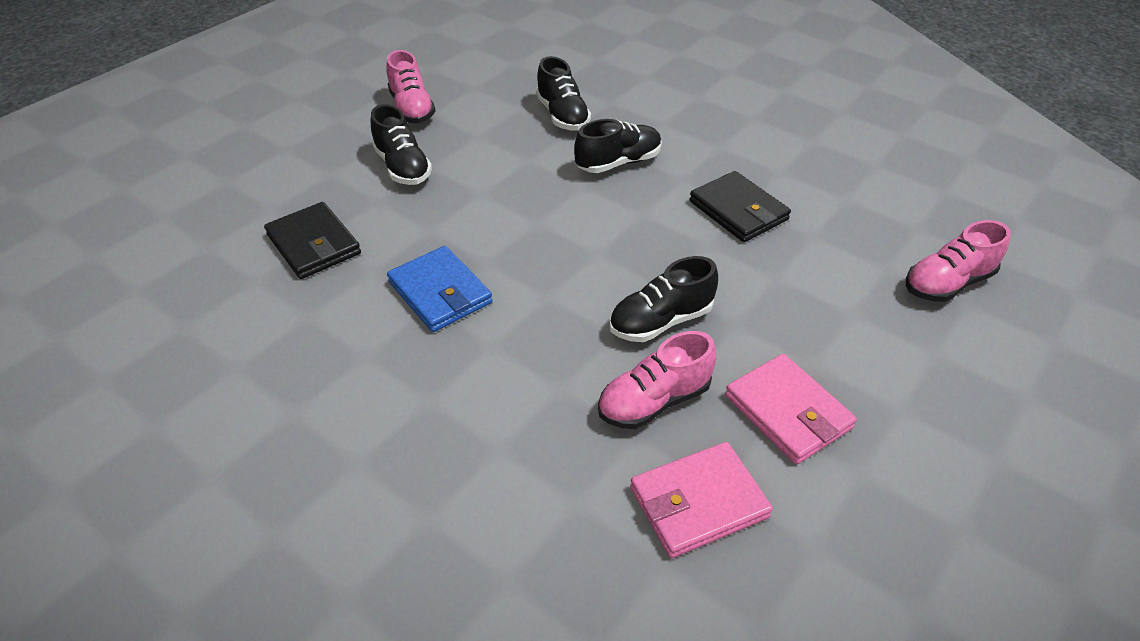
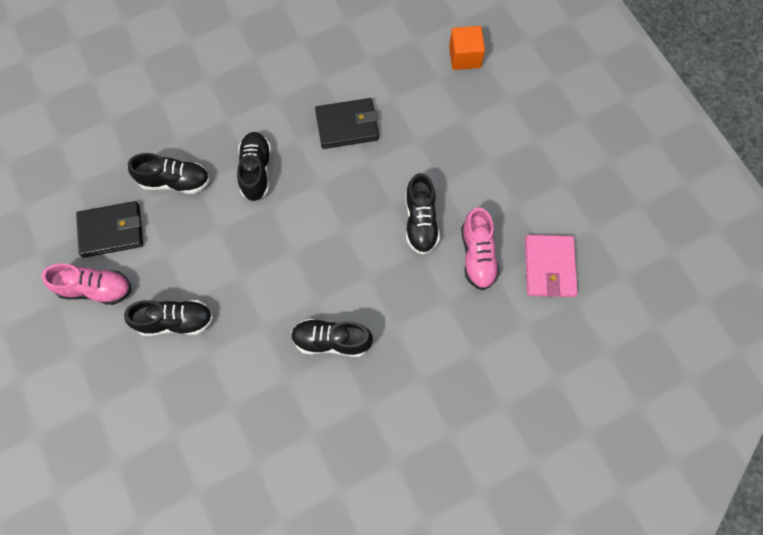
camera: 65 degrees left, 25 degrees up
(314, 244) = (236, 412): black wallet -> black wallet (111, 231)
(440, 292) = (331, 341): blue wallet -> black shoe
(788, 411) = (514, 193): pink wallet -> none
(947, 283) = (465, 57): pink shoe -> orange cube

